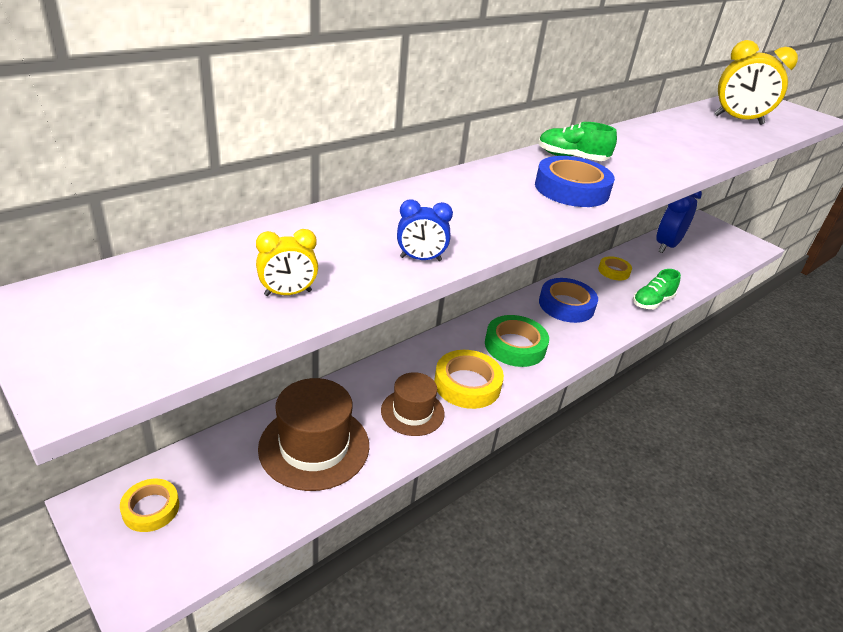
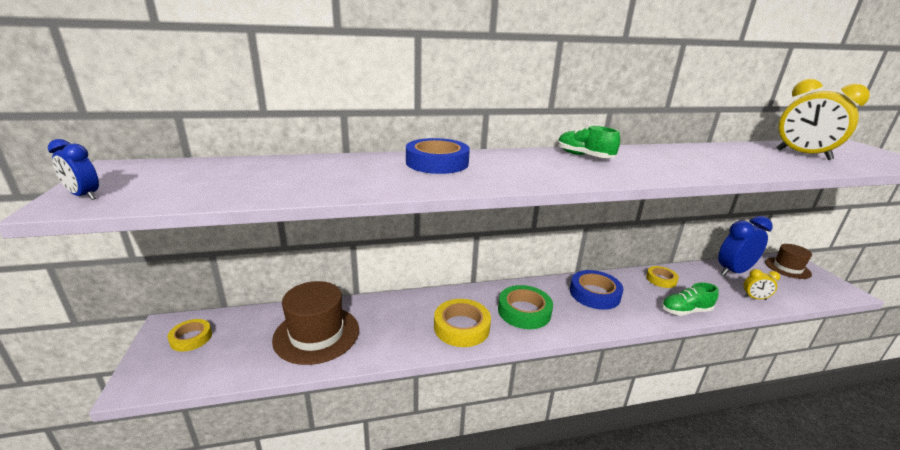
camera: 30 degrees right, 10 degrees down
(288, 293) = (251, 188): yellow clock -> yellow clock (754, 298)
(412, 412) = (403, 333): brown hat -> brown hat (787, 268)
(420, 259) = (368, 188): blue clock -> blue clock (84, 196)
(571, 189) = (556, 172): blue tape -> blue tape (437, 162)

